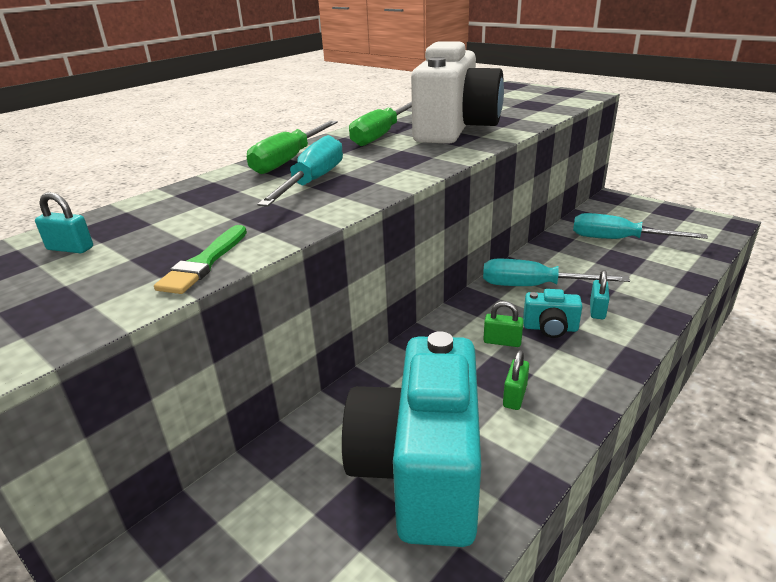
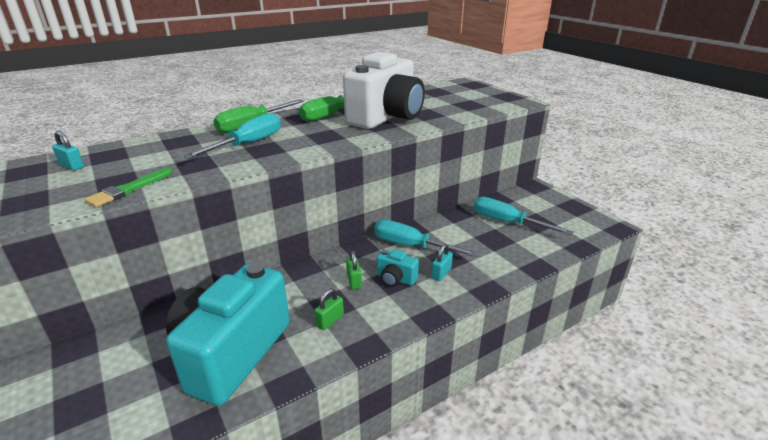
camera: 15 degrees right, 0 degrees up
(502, 341) = (354, 281): green padlock -> green padlock turned 45 degrees clockwise

